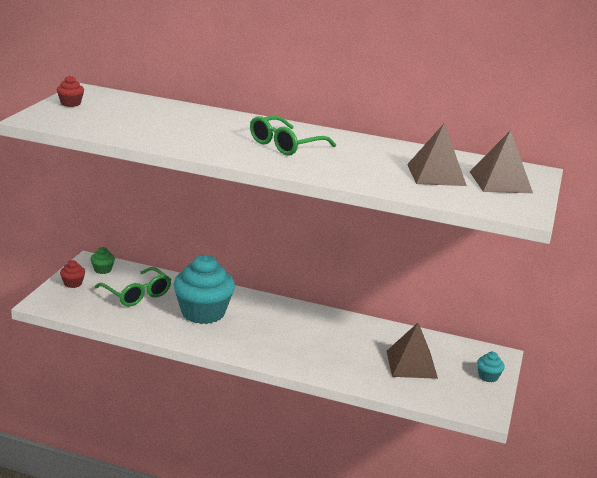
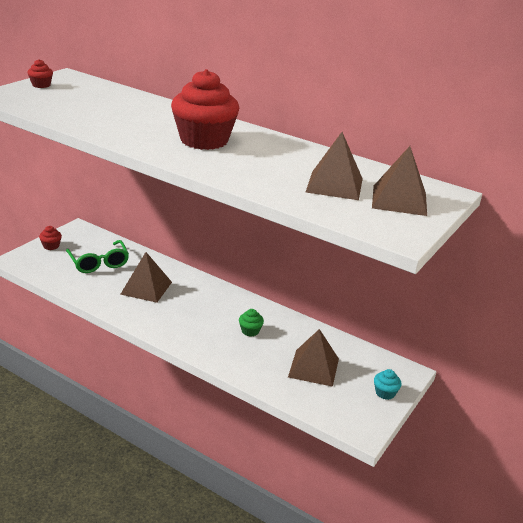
camera: 15 degrees right, 5 degrees up
(102, 270) = (83, 237): green cupcake -> green cupcake (250, 331)
(203, 313) = (146, 288): turquoise cupcake -> brown pyramid
(285, 145) = (204, 140): green glasses -> red cupcake

